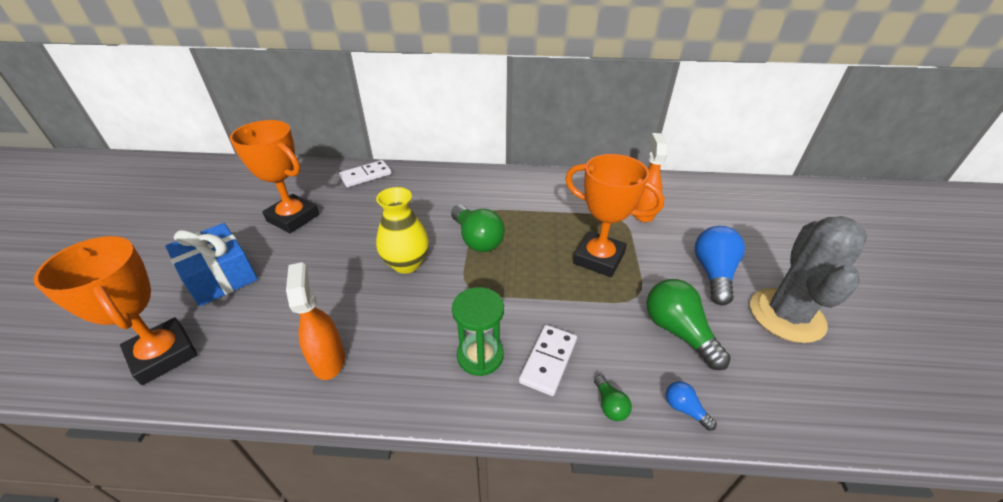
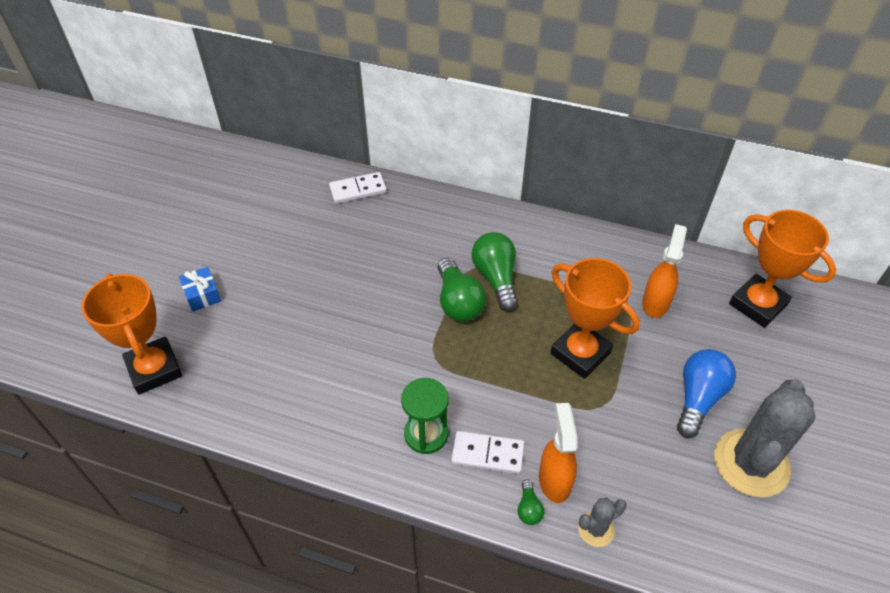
camera: 15 degrees right, 10 degrees up
(220, 276) = (202, 295): blue gift -> blue gift, size x0.55
(293, 218) = (275, 236): orange trophy -> orange trophy (757, 304)
(328, 359) = (291, 406): orange spray bottle -> orange spray bottle (554, 480)
(406, 263) = (379, 317): yellow vase -> none
(548, 361) = (487, 454): white domino -> white domino turned 60 degrees clockwise
(678, 332) = (626, 454): green light bulb -> green light bulb (496, 278)
(684, 409) = (596, 529): blue light bulb -> grey cactus

